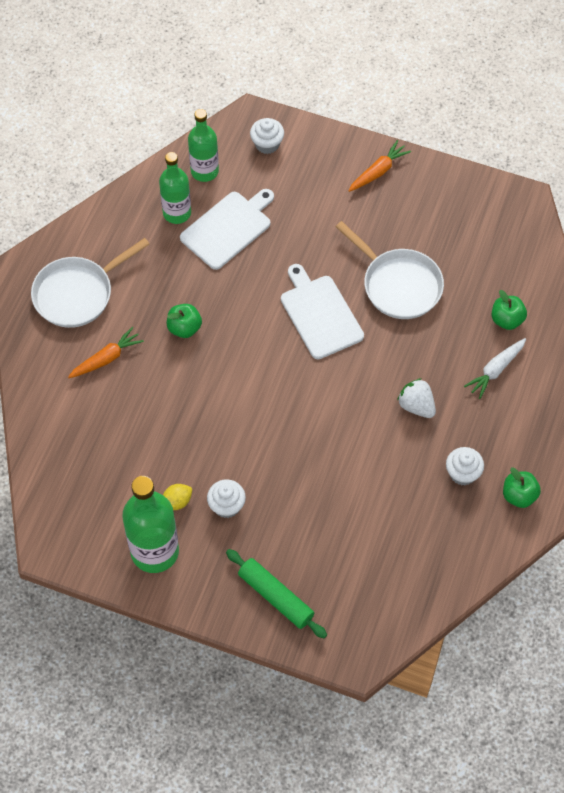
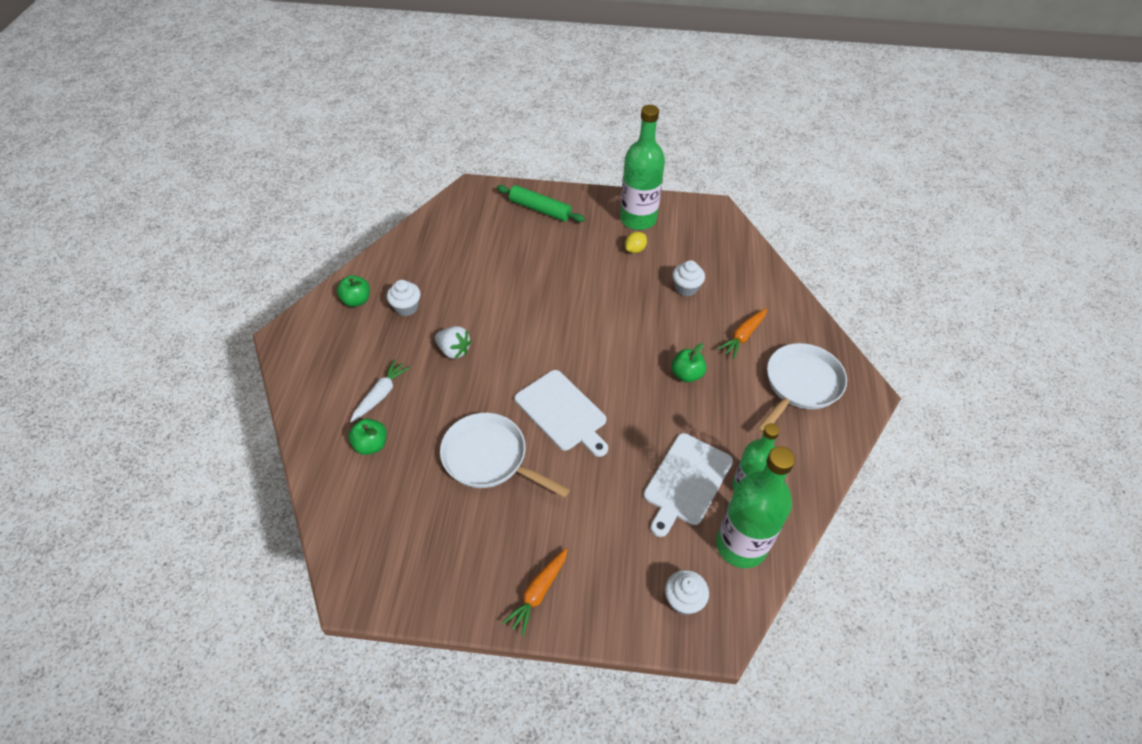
camera: 165 degrees right, 10 degrees down
(204, 171) = (741, 545): green bottle -> green bottle, size x1.53
(226, 506) = (595, 253): white cupcake -> white cupcake (686, 288)

